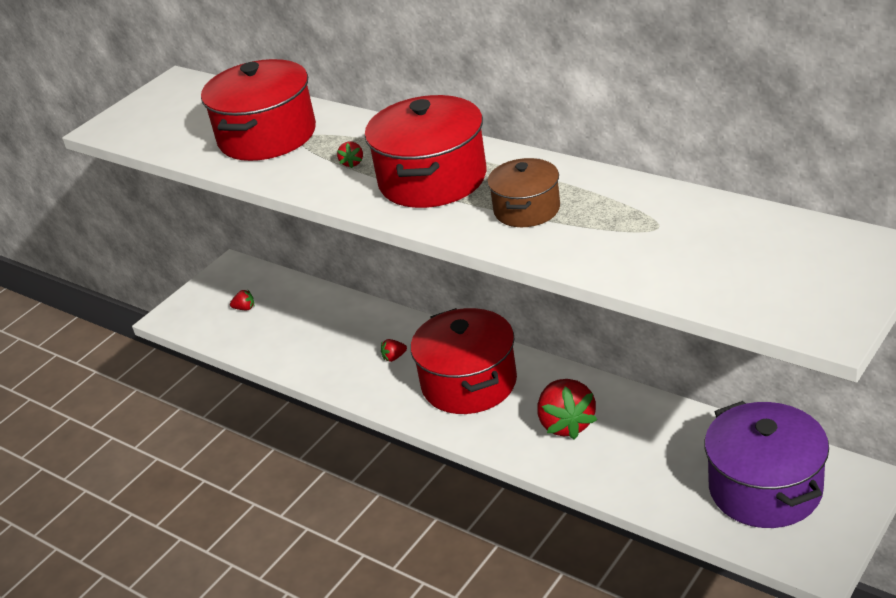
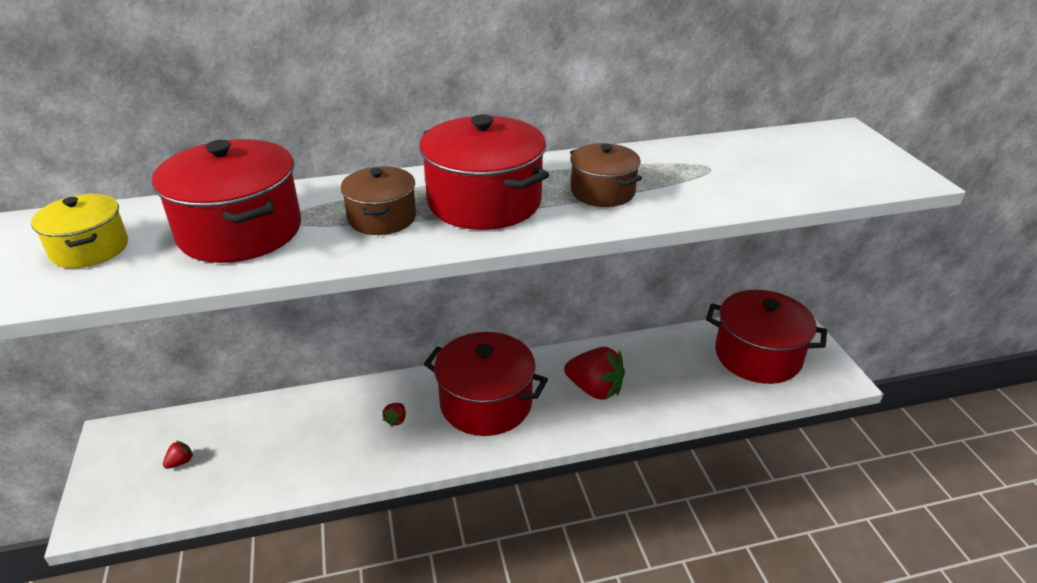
camera: 55 degrees left, 0 degrees up
(187, 115) = (90, 249): none -> yellow pot
(352, 163) = (382, 218): red strawberry -> brown pot
(765, 489) = (758, 356): purple pot -> red pot

